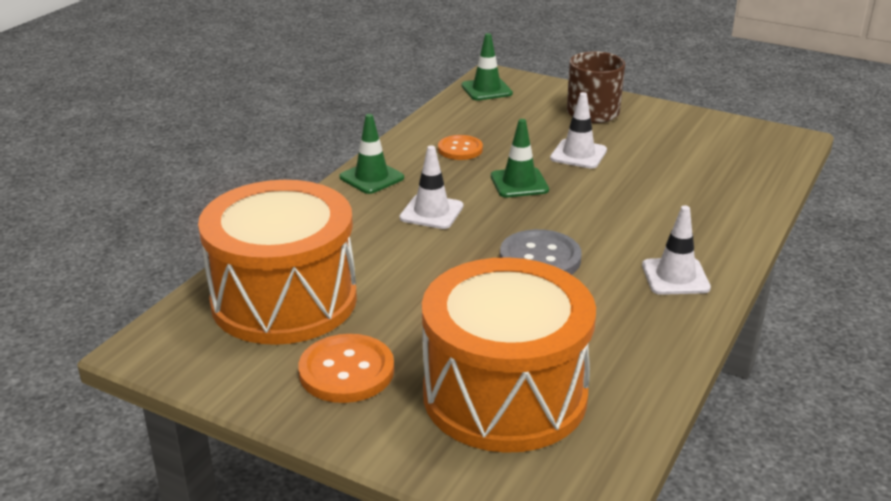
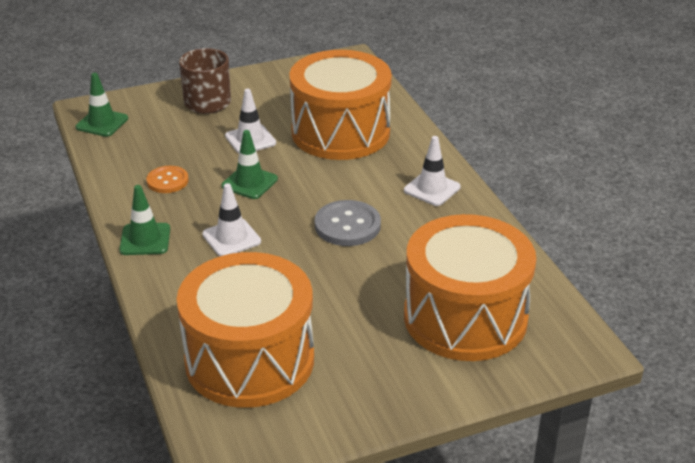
camera: 50 degrees left, 5 degrees up
(346, 371) = (367, 371): orange button -> none
(670, 188) = (340, 132): none -> orange drum

